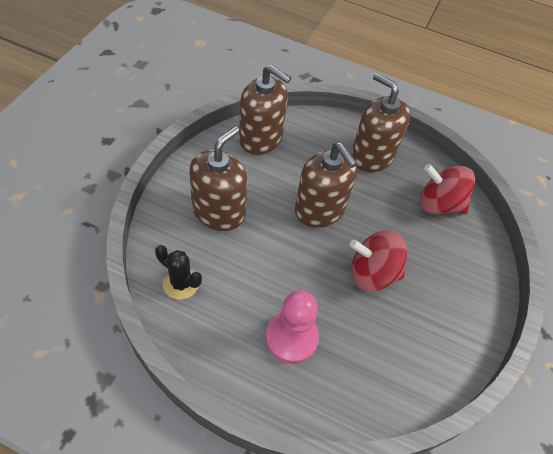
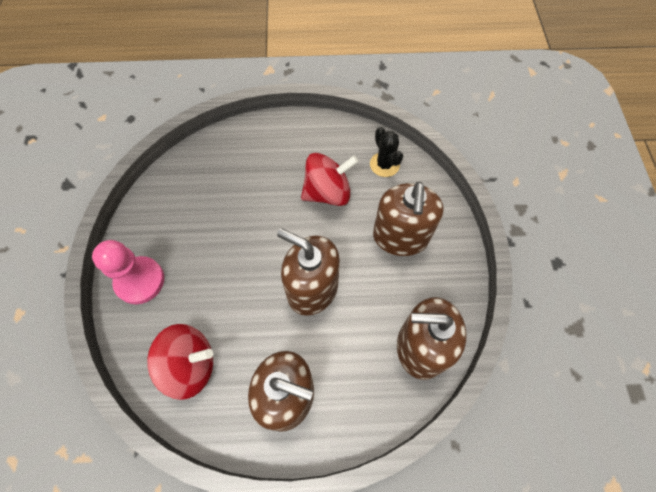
camera: 160 degrees right, 10 degrees up
(181, 283) = (384, 164): black cactus -> black cactus turned 60 degrees clockwise
(291, 338) = (281, 166): pink pawn -> pink pawn (140, 281)
(372, 273) = (237, 247): red spinning top -> red spinning top (327, 192)

